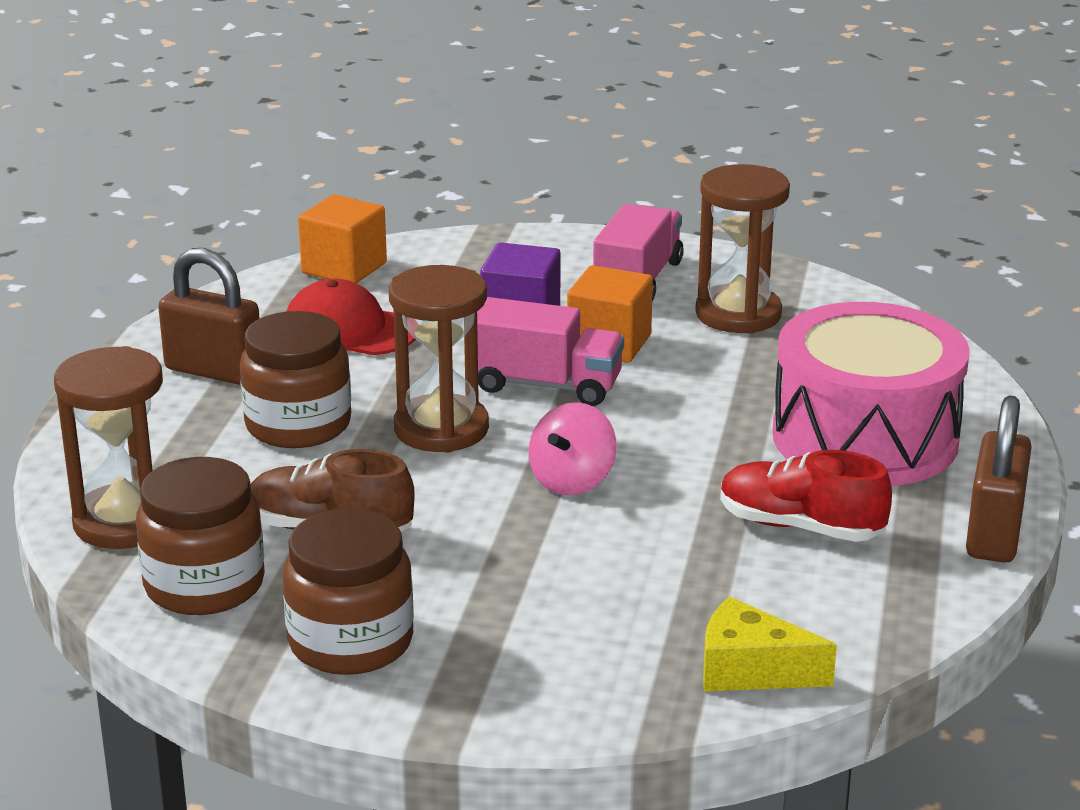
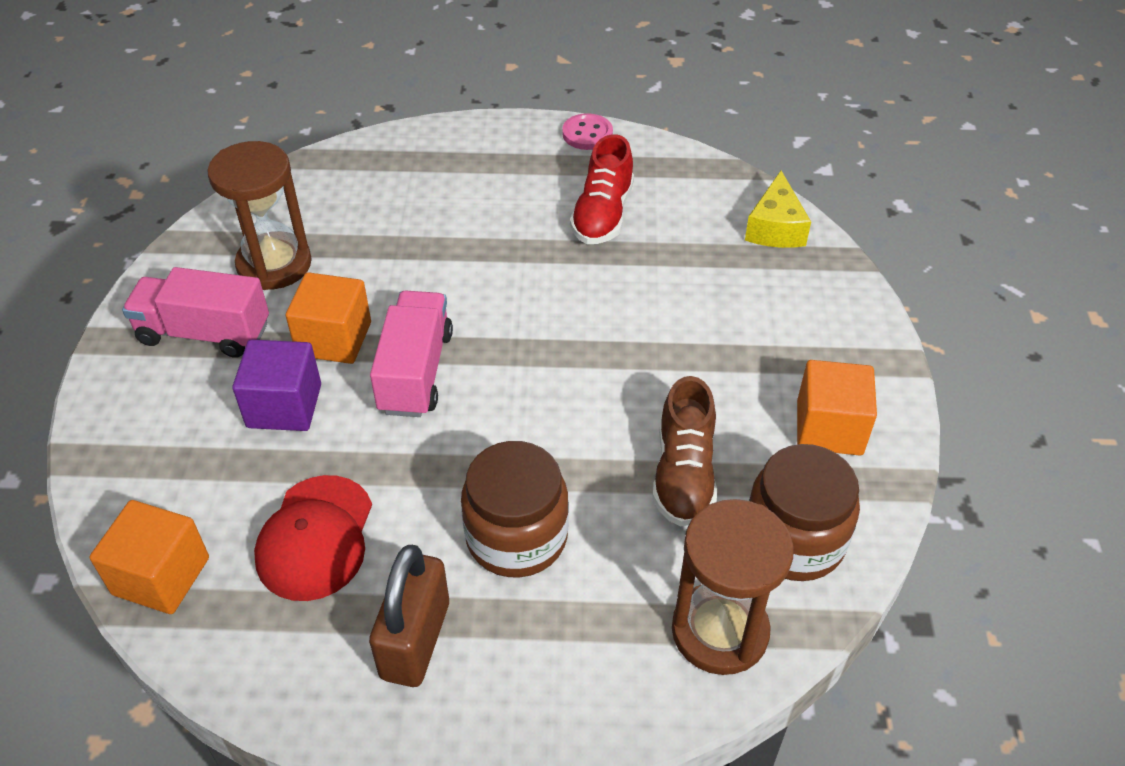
camera: 100 degrees left, 20 degrees up
(351, 642) = (829, 428): brown jar -> orange cube
(441, 429) = (504, 429): brown hourglass -> none
(572, 481) = (571, 335): pink spinning top -> none
(865, 438) = (474, 189): pink drum -> none
(993, 534) = (587, 134): brown padlock -> pink button

